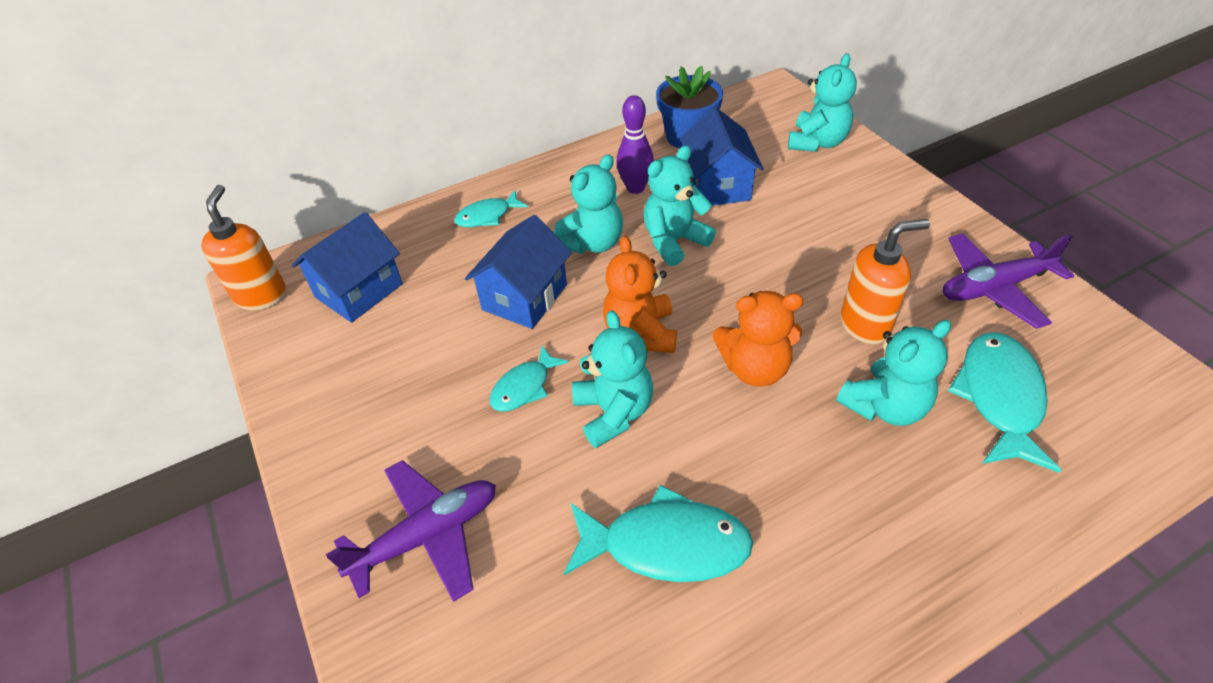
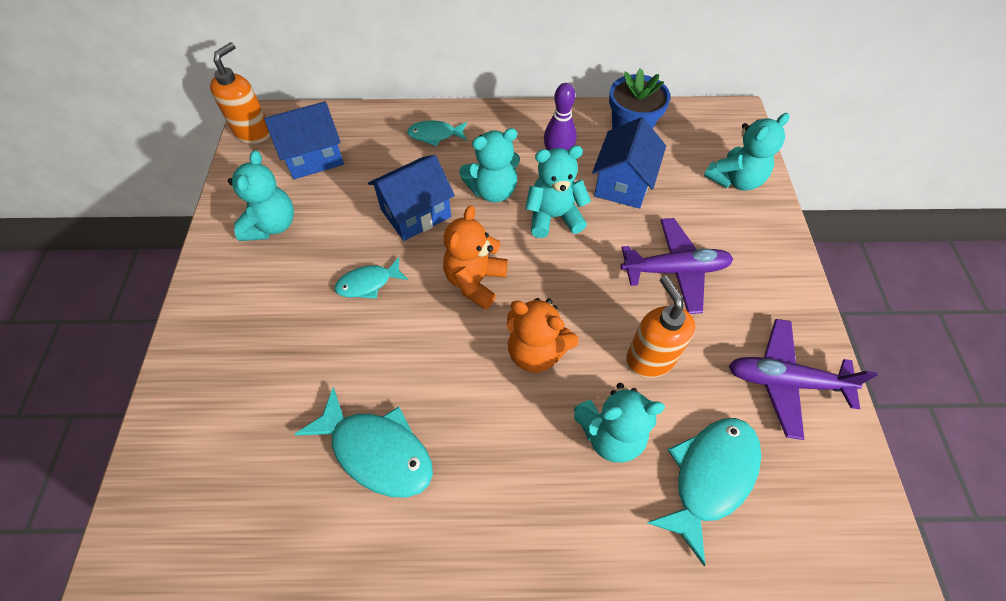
camera: 25 degrees right, 10 degrees up
(427, 536) = (238, 359): purple plane -> purple plane (675, 270)
(613, 412) = (412, 334): turquoise teddy bear -> turquoise teddy bear (272, 225)
(865, 324) = (649, 359): orange soap dispenser -> orange soap dispenser turned 120 degrees counterclockwise

